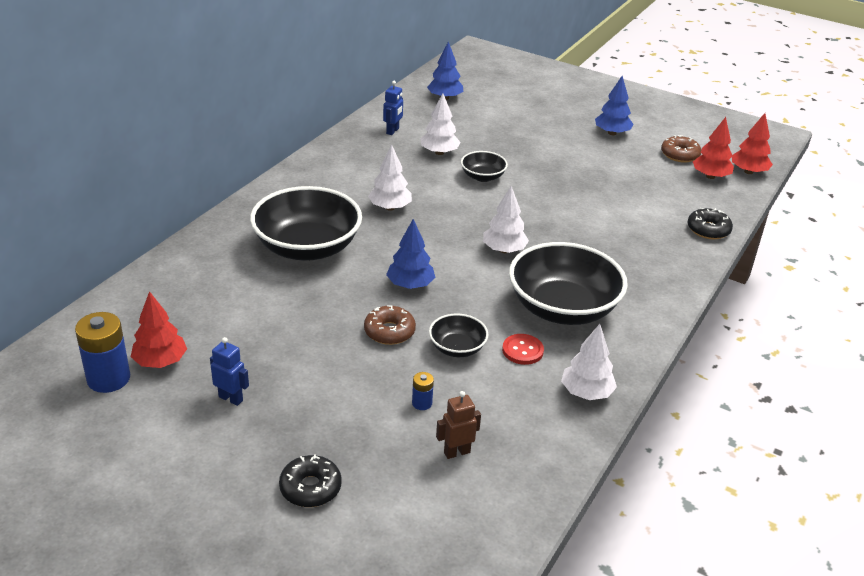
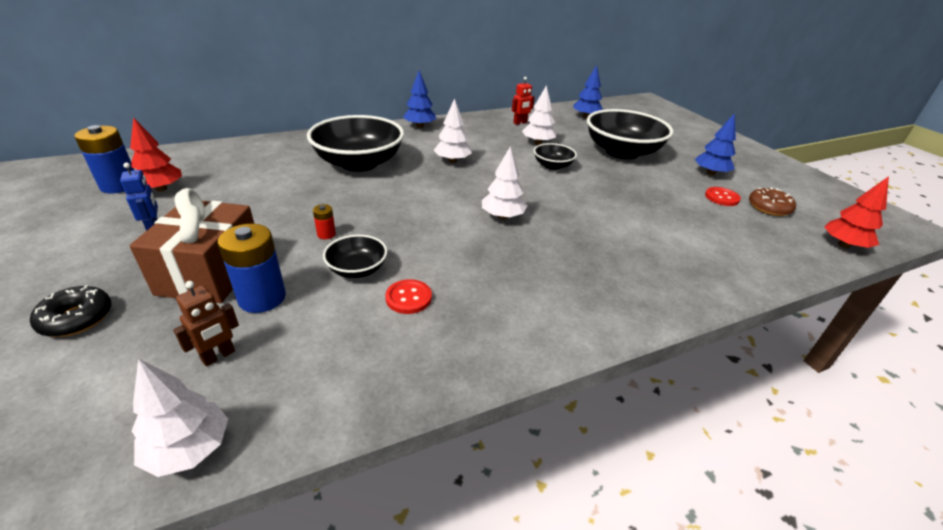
camera: 35 degrees right, 0 degrees up
(351, 406) = (211, 273): none -> brown gift
(389, 331) = (326, 234): brown donut -> red battery
(393, 131) = (520, 123): blue robot -> red robot
(410, 285) = (391, 211): blue tree -> blue tree (420, 126)
(422, 403) = (262, 298): blue battery -> blue battery, size x2.09
(456, 452) = (219, 356): brown robot -> brown robot turned 120 degrees clockwise
(563, 308) = (495, 280): black bowl -> black bowl (622, 152)
(586, 393) = (414, 368): white tree -> white tree (189, 449)
(641, 158) = (721, 197): none -> red button
(708, 230) = (740, 277): black donut -> none
(710, 176) = (789, 234): red tree -> none

